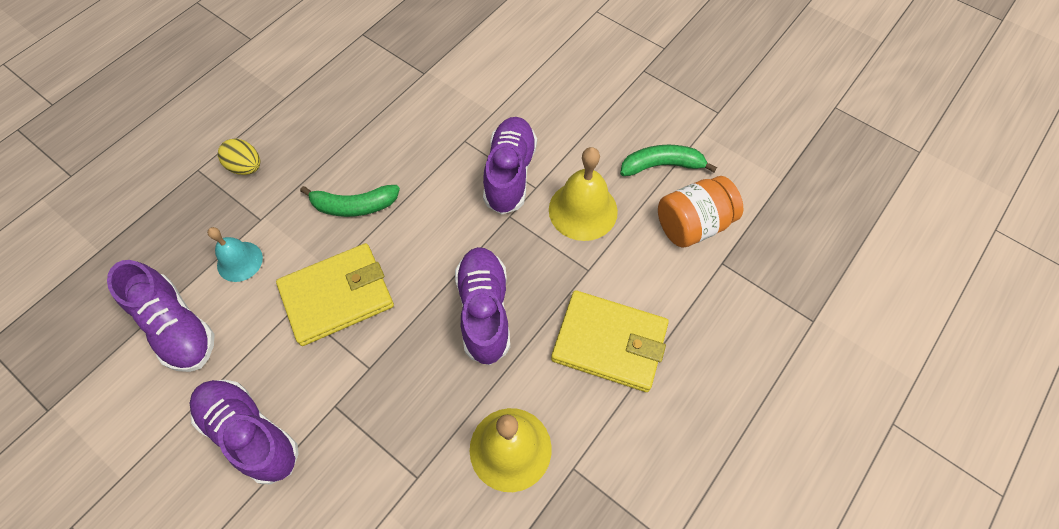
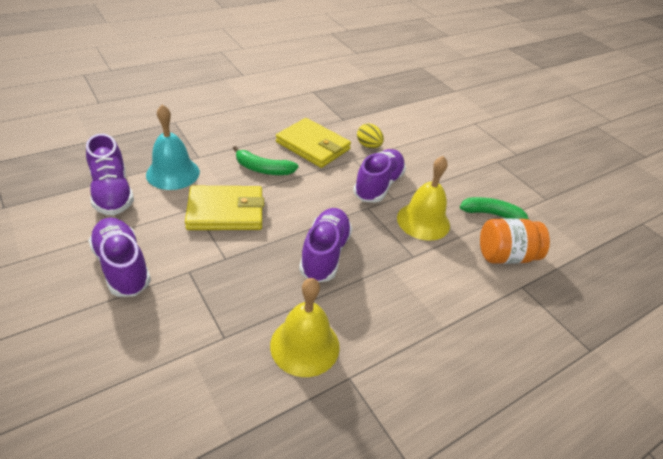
camera: 15 degrees right, 20 degrees down
(239, 261) = (173, 173): turquoise bell -> turquoise bell, size x1.60
(246, 167) = (205, 130): yellow egg -> yellow egg (368, 146)
(609, 343) = (412, 305): yellow wallet -> yellow wallet (313, 146)

